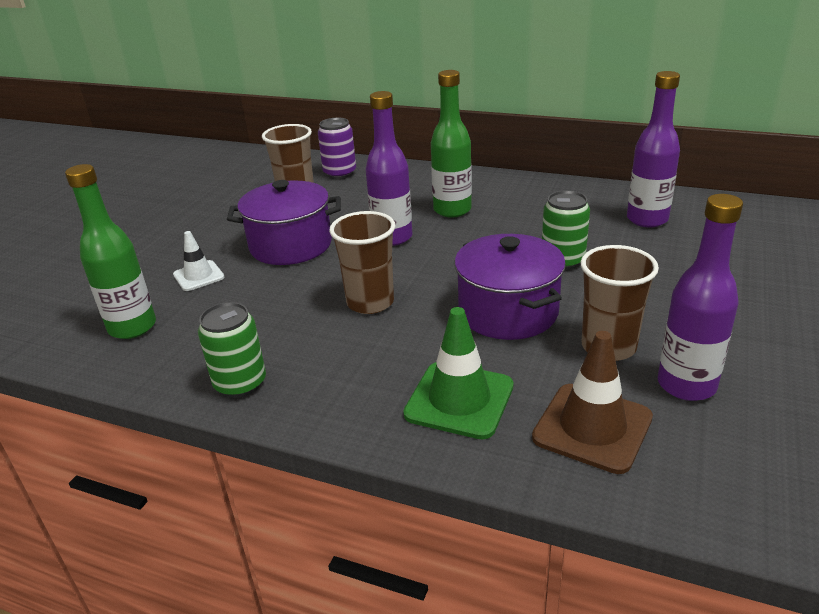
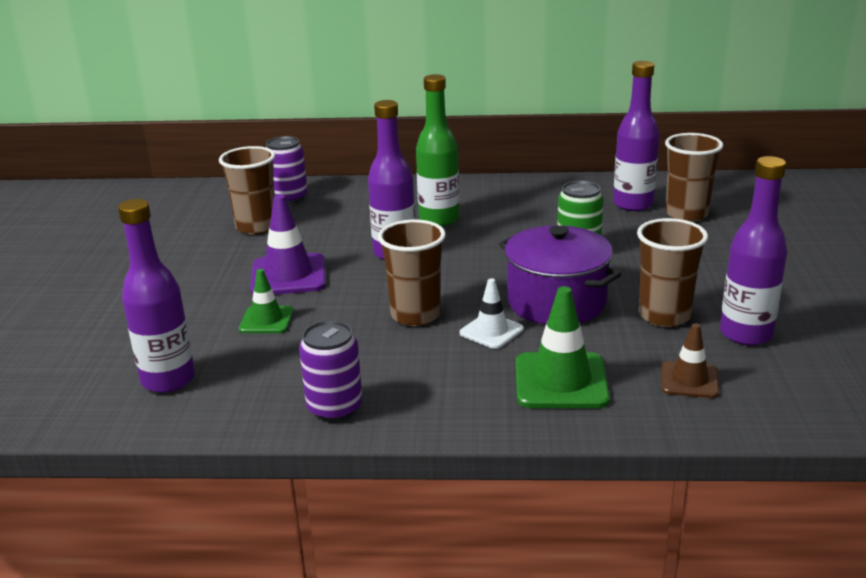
camera: 20 degrees left, 5 degrees down
(132, 327) = (168, 380): green bottle -> purple bottle
(198, 276) = (205, 320): white traffic cone -> white traffic cone (491, 331)
(240, 383) = (335, 408): green can -> purple can
(245, 285) = (266, 320): none -> green traffic cone
(291, 245) = (288, 275): purple pot -> purple traffic cone
(592, 427) = (689, 380): brown traffic cone -> brown traffic cone, size x0.61
(697, 237) = (686, 214): none -> brown cup

